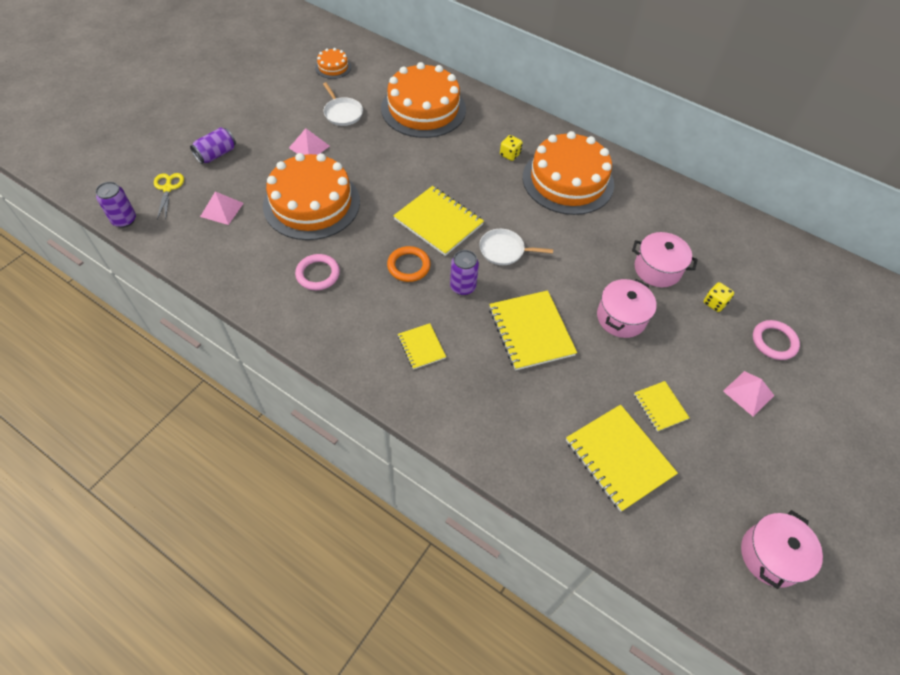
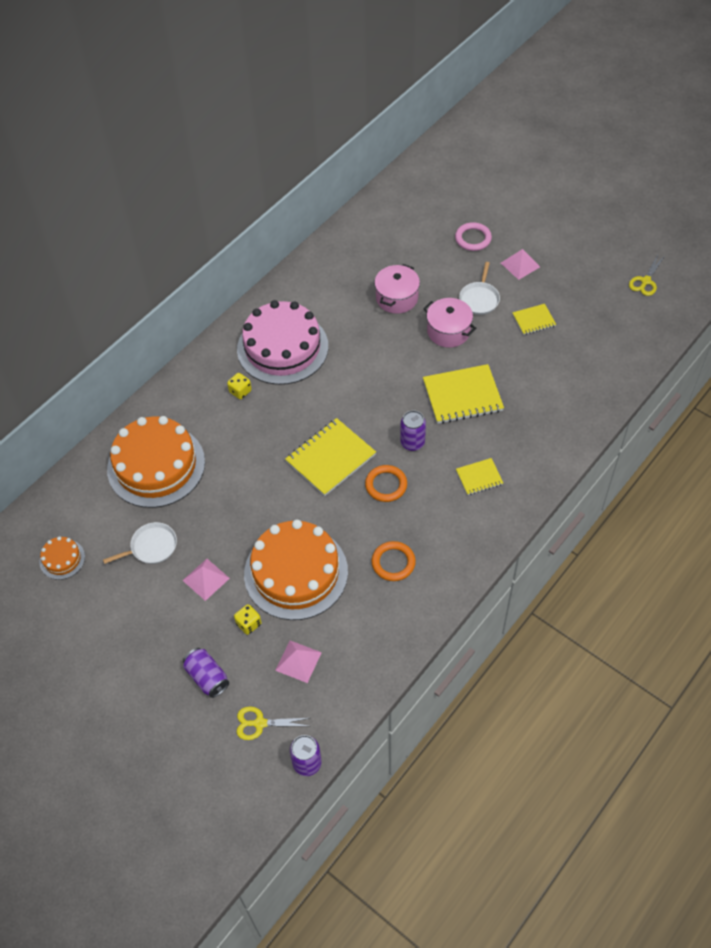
camera: 80 degrees left, 0 degrees up
(318, 274) = (393, 562): pink ring -> orange ring
(504, 250) = (370, 407): white pan -> white pan (479, 299)
(568, 180) = (282, 348): orange cake -> pink cake
(619, 458) = (578, 353): yellow notebook -> none
(714, 303) = (434, 267): yellow dice -> yellow dice (248, 624)
(771, 555) = (645, 281): pink pot -> yellow scissors

